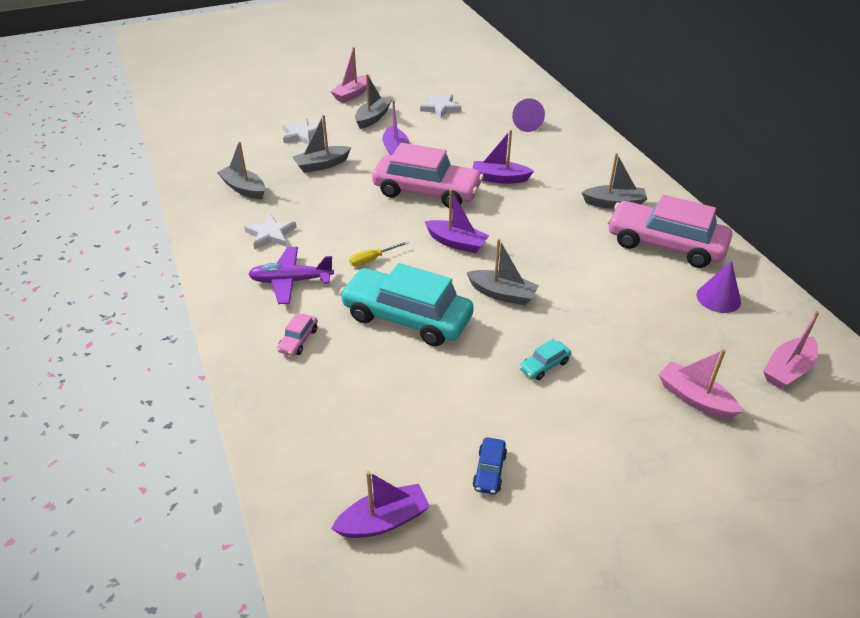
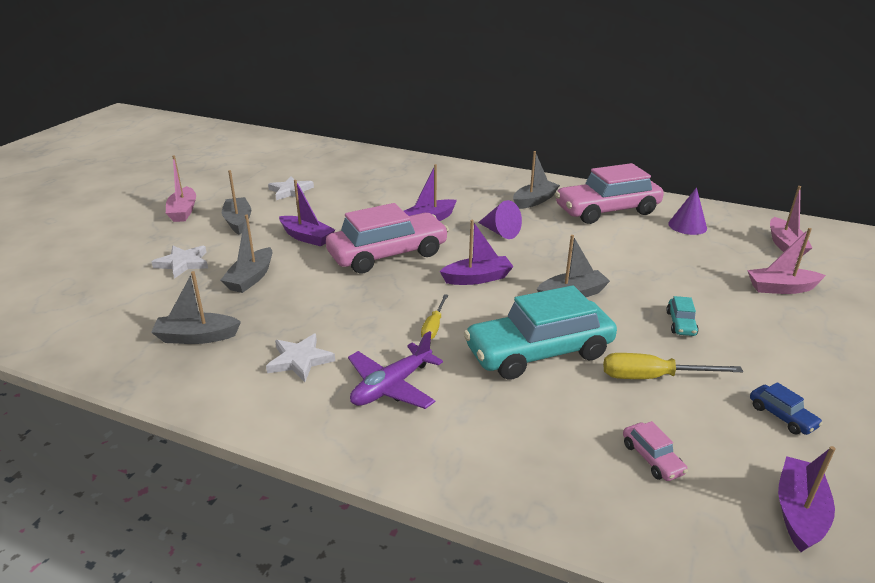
camera: 45 degrees left, 10 degrees down
(298, 340) = (487, 429): pink car -> pink car (652, 458)
(450, 383) = (652, 377): none -> yellow screwdriver
(526, 124) = (384, 176): purple cone -> purple cone (500, 232)

